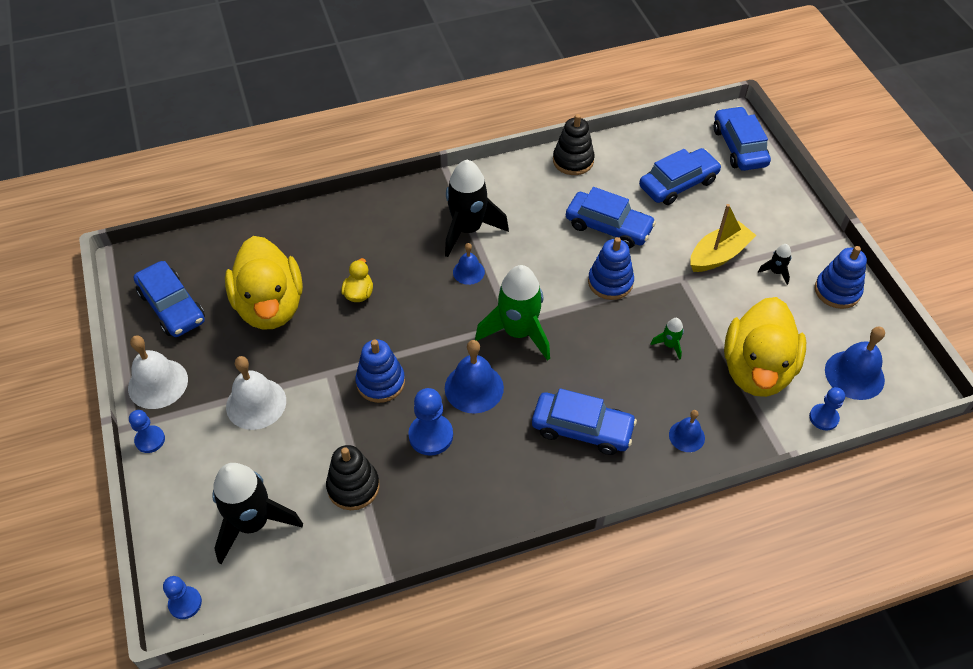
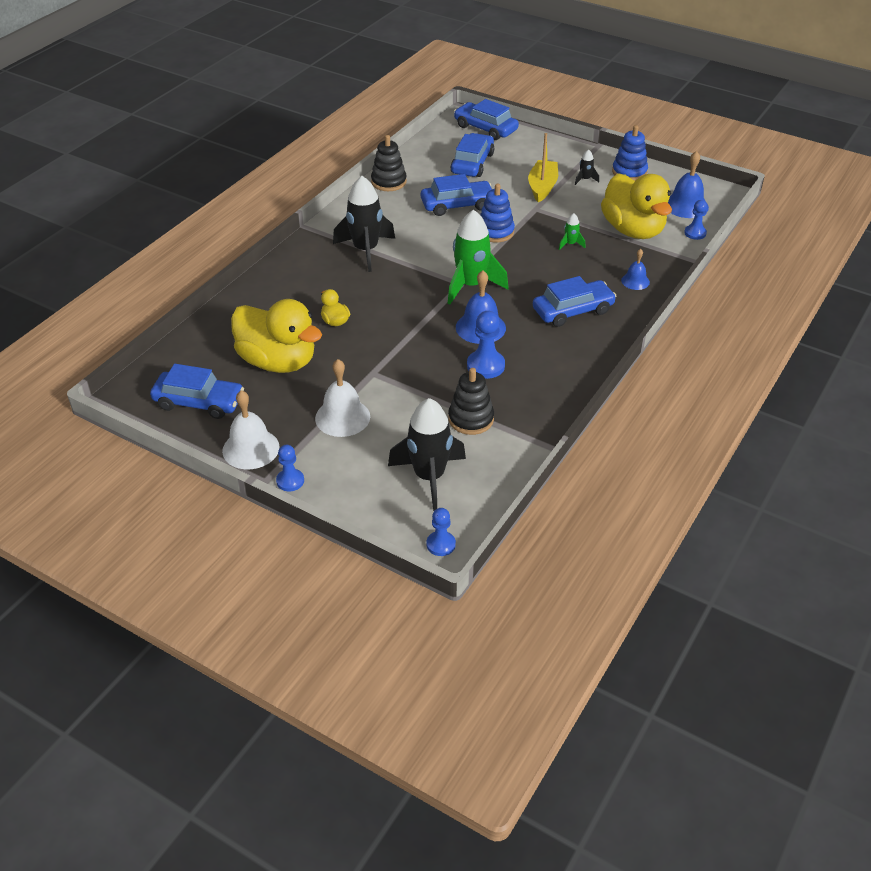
camera: 40 degrees left, 10 degrees down
(380, 382) = (415, 358): blue stacking toy -> none
(468, 272) = (396, 272): blue bell -> none

